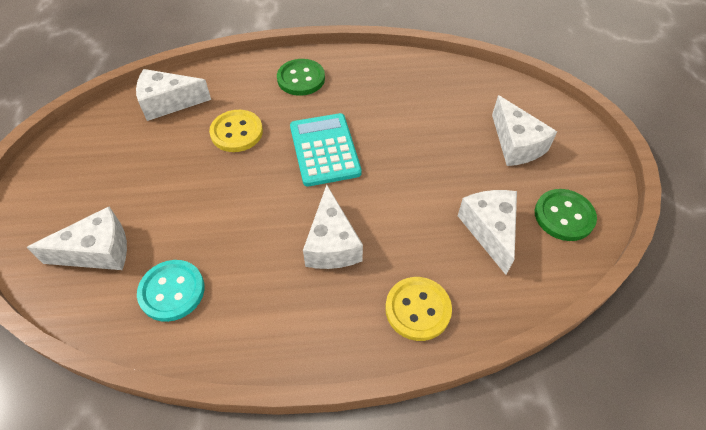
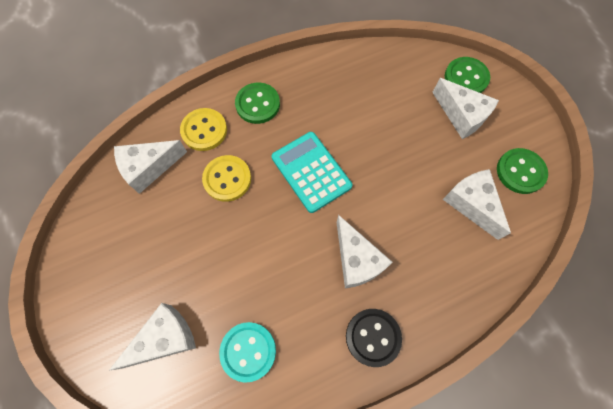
camera: 20 degrees left, 15 degrees up
(312, 324) = (373, 337): none -> black button
(418, 309) = (445, 293): yellow button -> yellow button (204, 130)
(537, 112) = (466, 78): none -> green button

